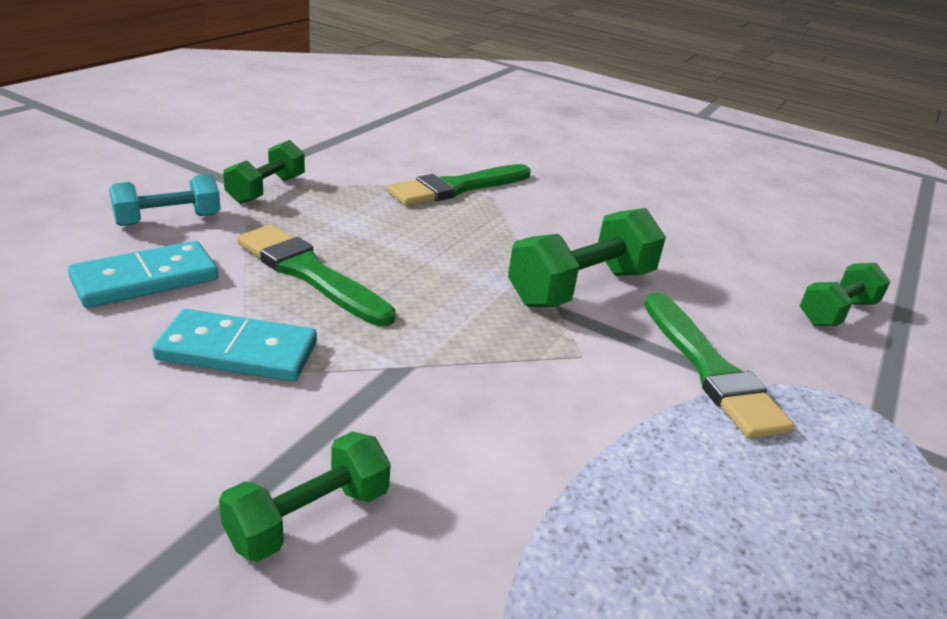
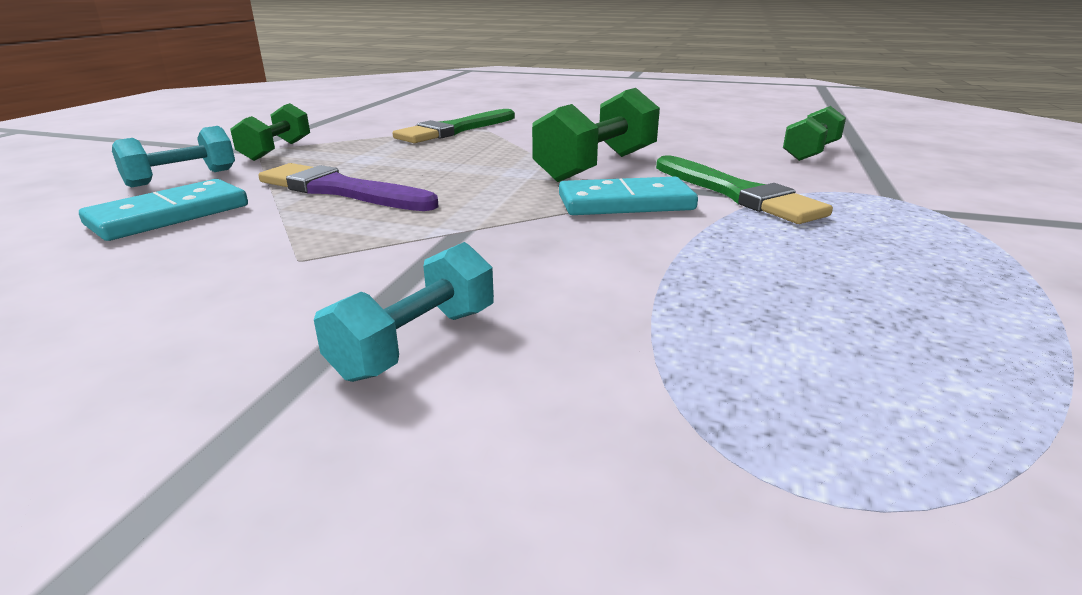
camera: 10 degrees left, 5 degrees down
(238, 351) = (287, 245): turquoise domino -> turquoise domino (625, 203)
(308, 517) = (416, 342): green dumbbell -> turquoise dumbbell
(309, 273) = (341, 190): green brush -> purple brush

